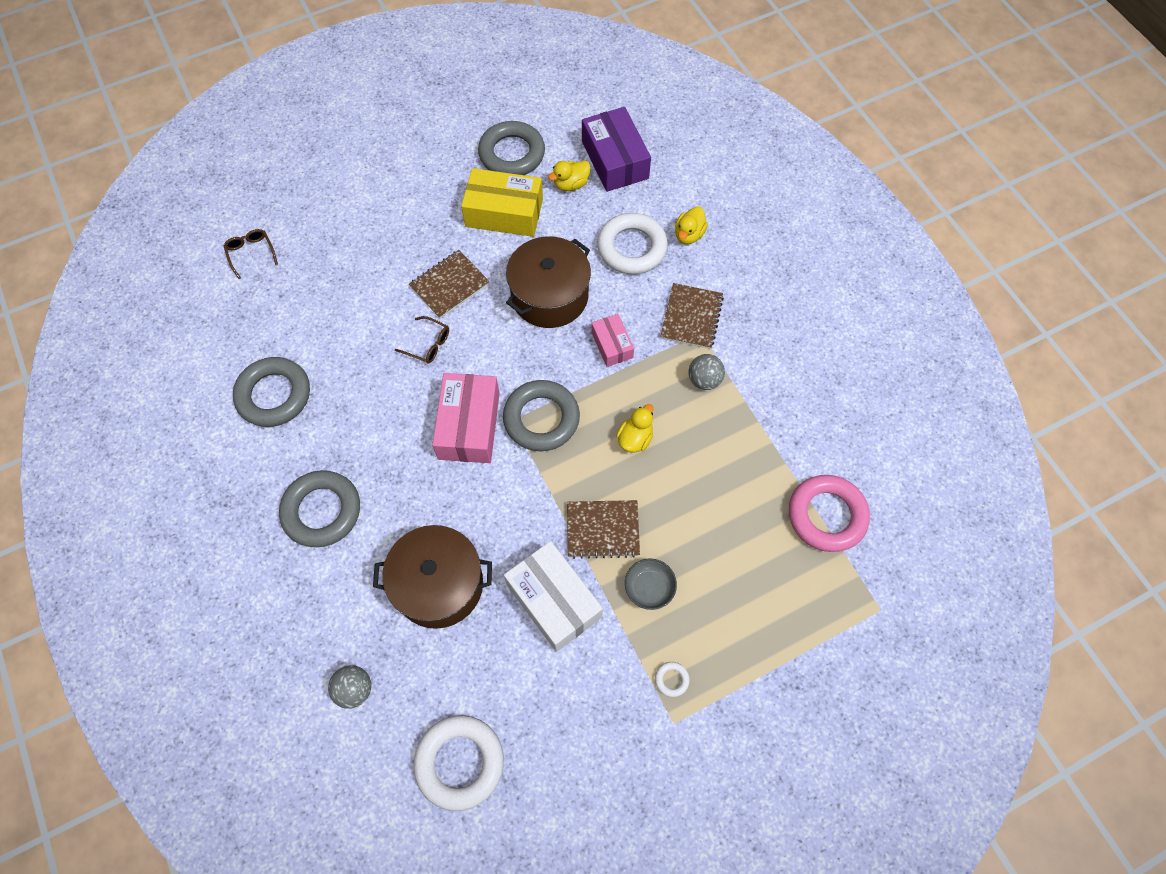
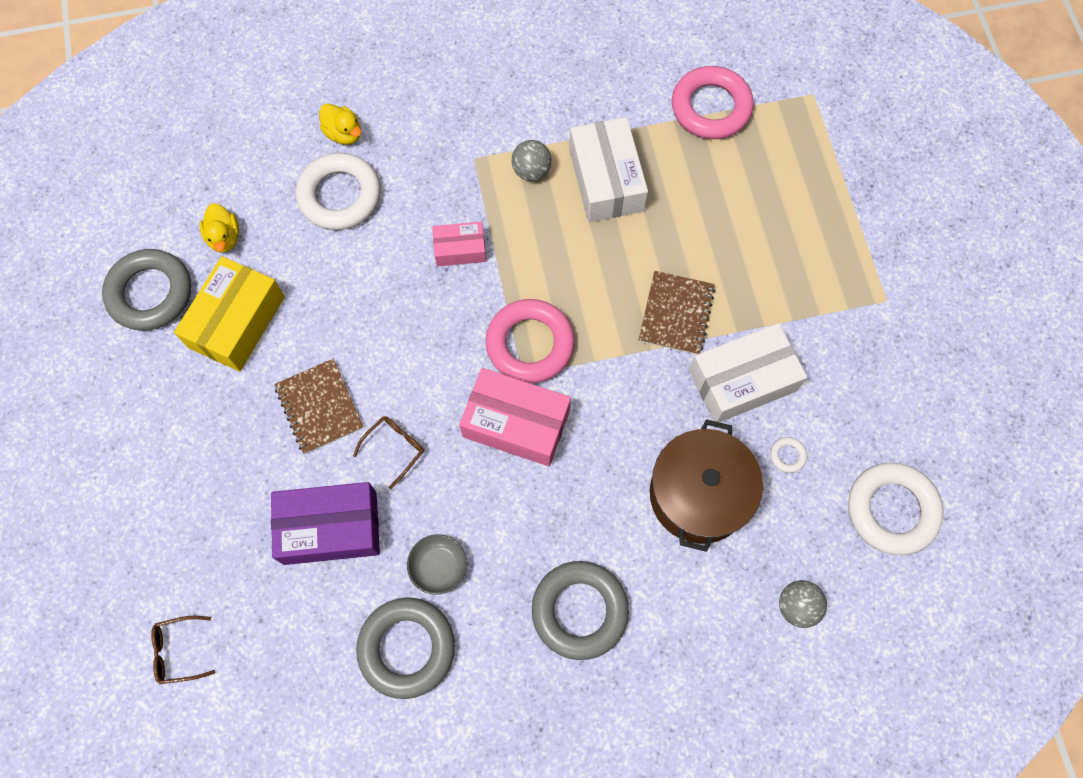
camera: 75 degrees left, 5 degrees up
(541, 419) = (530, 344): grey ring -> pink ring
(549, 296) = (374, 298): brown pot -> none
(615, 160) = (208, 181): purple box -> purple box (330, 528)
(635, 438) = (580, 256): yellow duck -> none
(649, 587) = (748, 286): grey bowl -> grey bowl (438, 567)
(671, 679) = (845, 291): white ring -> white ring (787, 456)
(691, 317) = (451, 161): brown notebook -> none
(716, 442) = (606, 180): none -> white box

